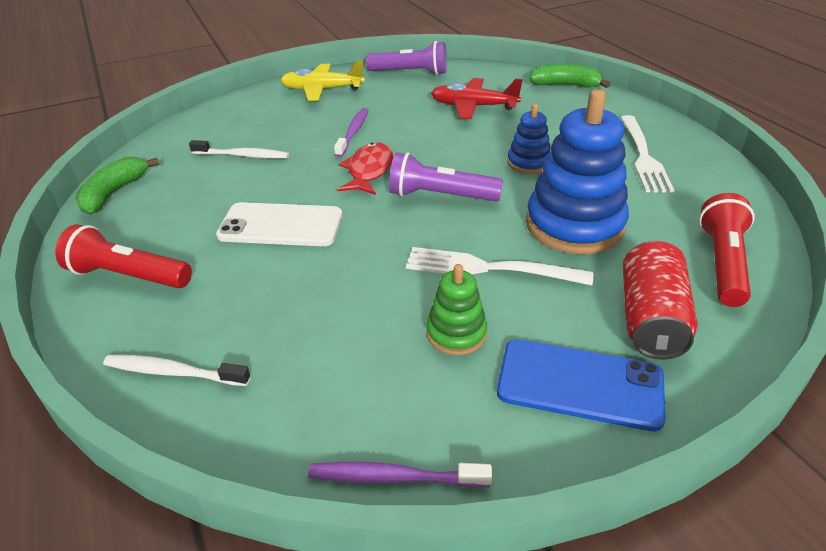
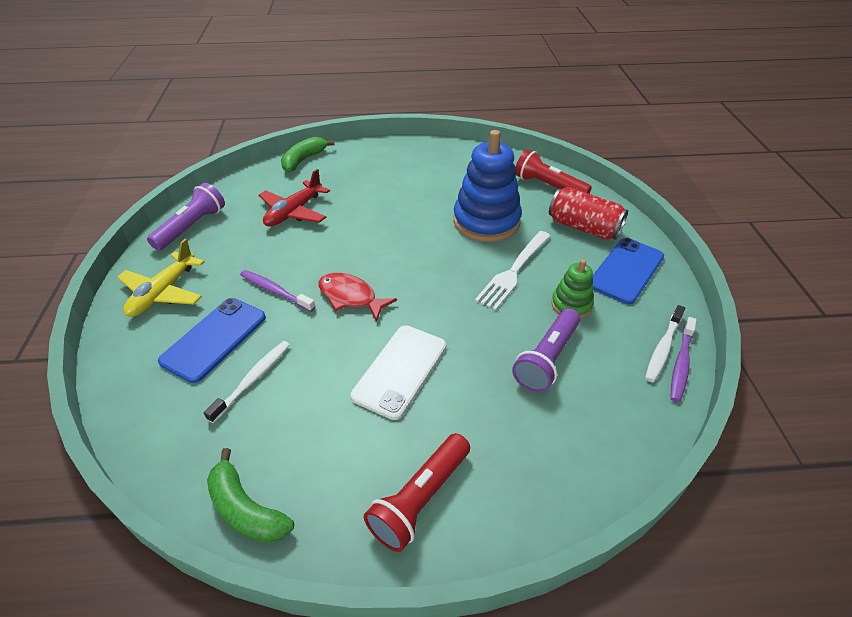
camera: 70 degrees left, 5 degrees up
(173, 372) = (565, 470): white toothbrush -> white toothbrush (663, 348)
(281, 126) = (214, 339): none -> blue phone
(440, 196) = (415, 268): purple flashlight -> purple flashlight (547, 359)
(528, 163) = (401, 214): blue stacking toy -> none
(643, 156) = (427, 167): white fork -> none

